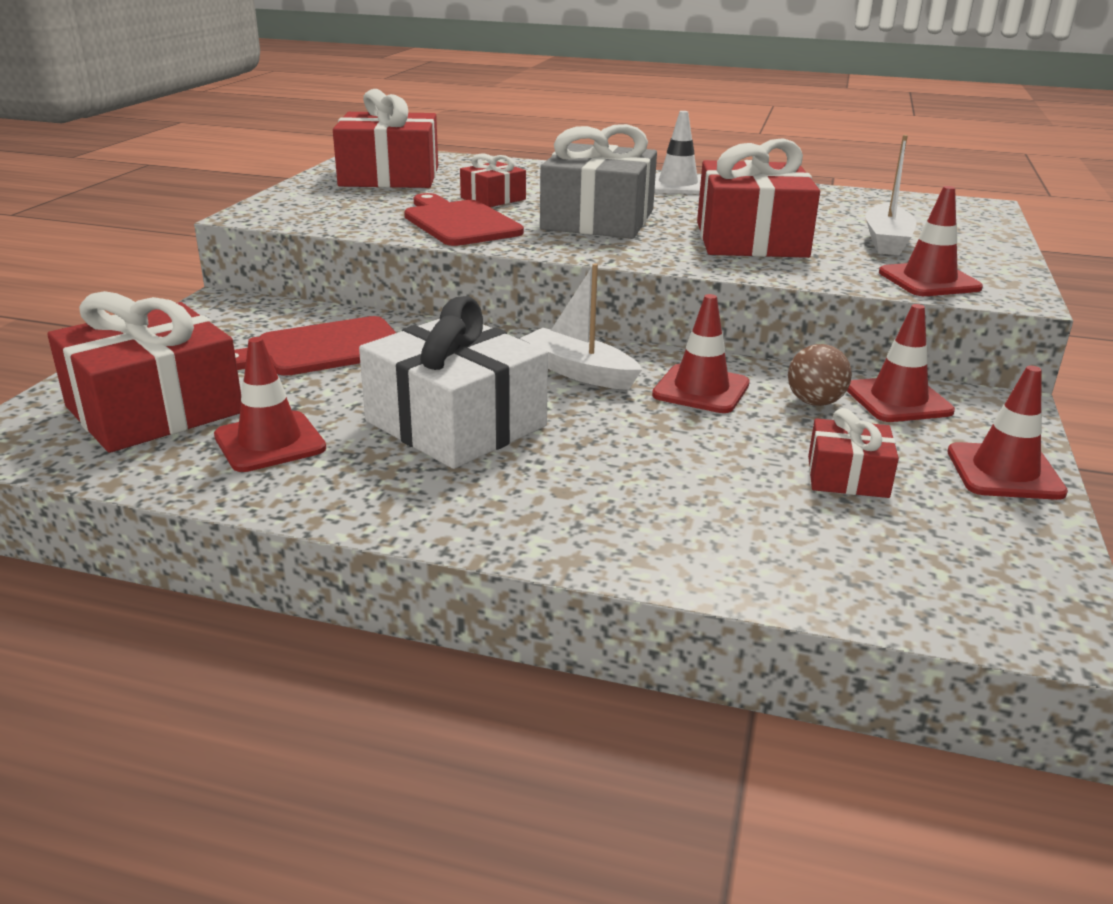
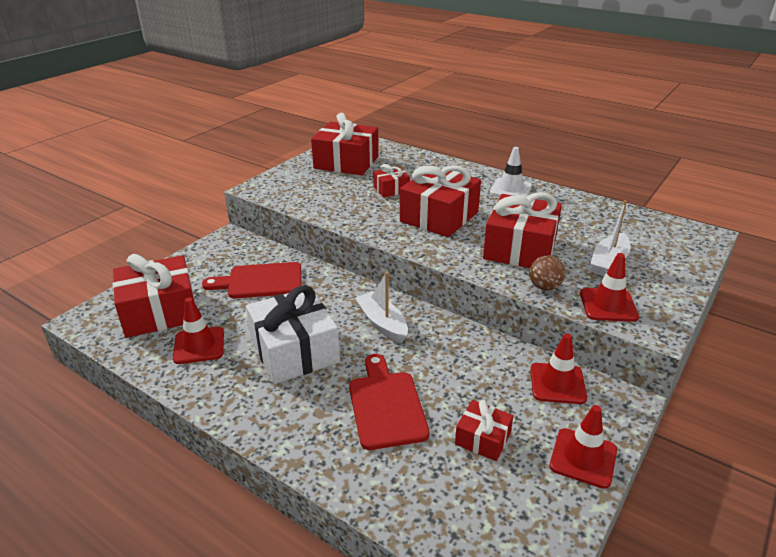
camera: 20 degrees right, 5 degrees up
(459, 222) = (358, 209): red cutting board -> red cutting board (386, 405)
(598, 220) = (439, 217): grey gift -> red gift
(701, 389) = (442, 351): red traffic cone -> none
(814, 402) = (503, 375): brown ball -> brown ball (544, 287)

